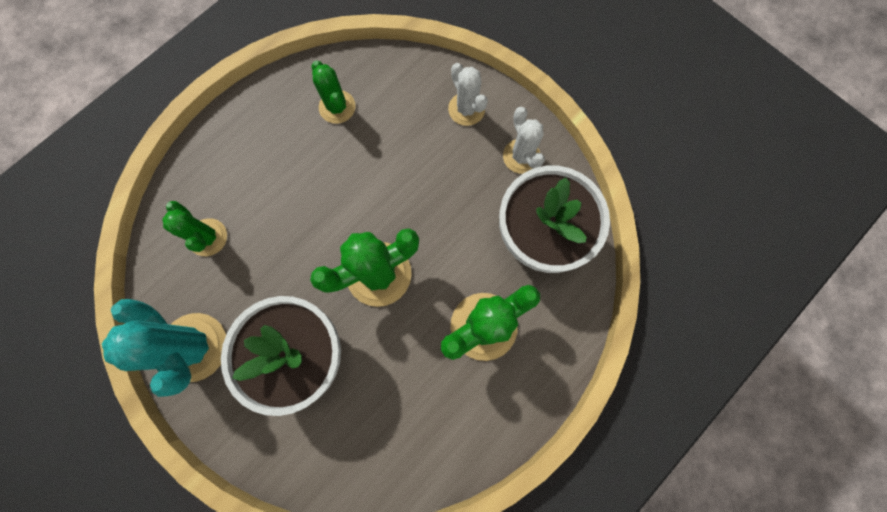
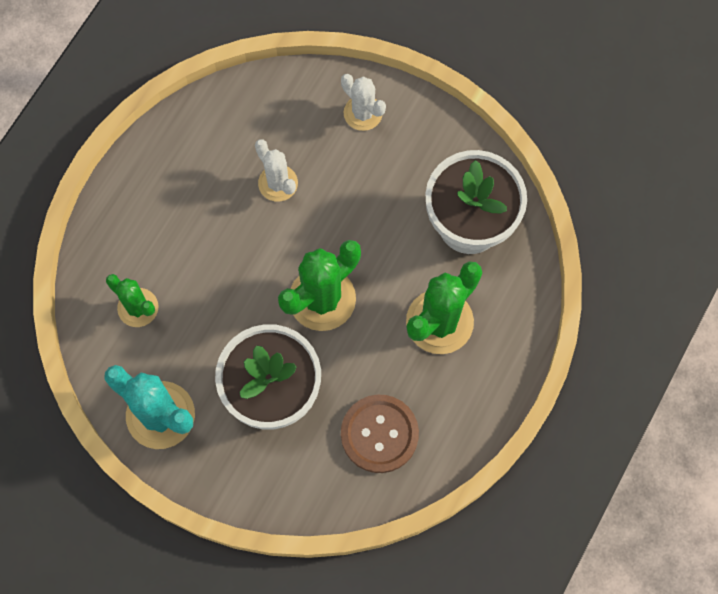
camera: 15 degrees left, 5 degrees down
(337, 107) = (228, 144): green cactus -> none
(394, 424) = (379, 434): none -> brown button
(521, 156) = (432, 147): white cactus -> white cactus (278, 183)

